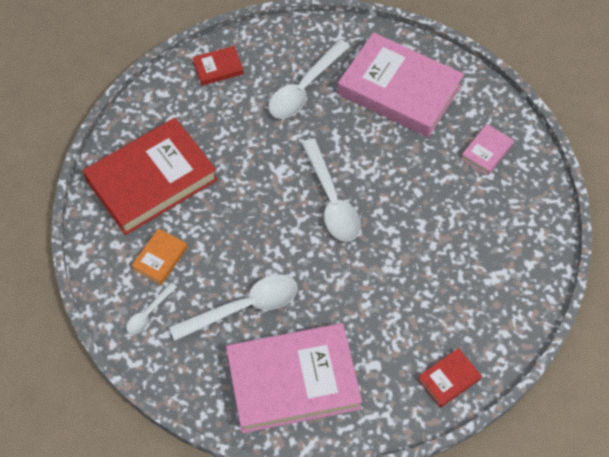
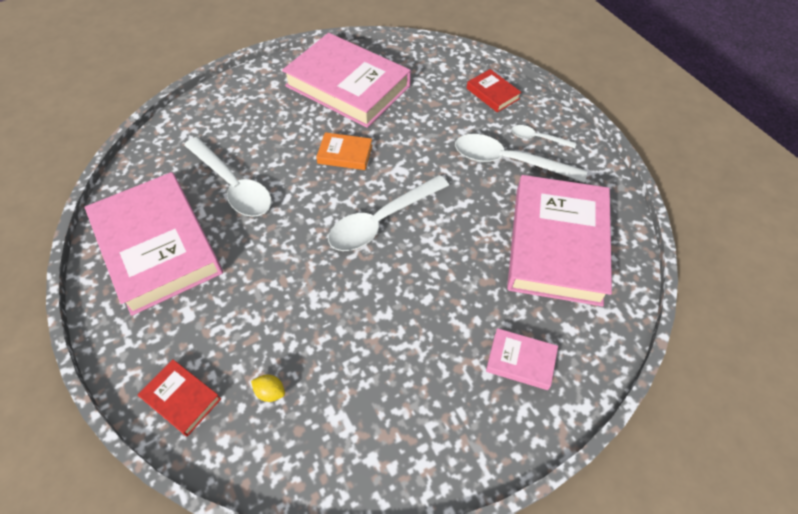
camera: 70 degrees right, 5 degrees down
(148, 313) = (210, 122): white spoon -> white spoon (537, 138)
(152, 180) = (347, 86): red book -> pink book
(160, 258) = (269, 114): orange book -> orange book (345, 154)
(462, 316) = (270, 392): none -> yellow lemon

